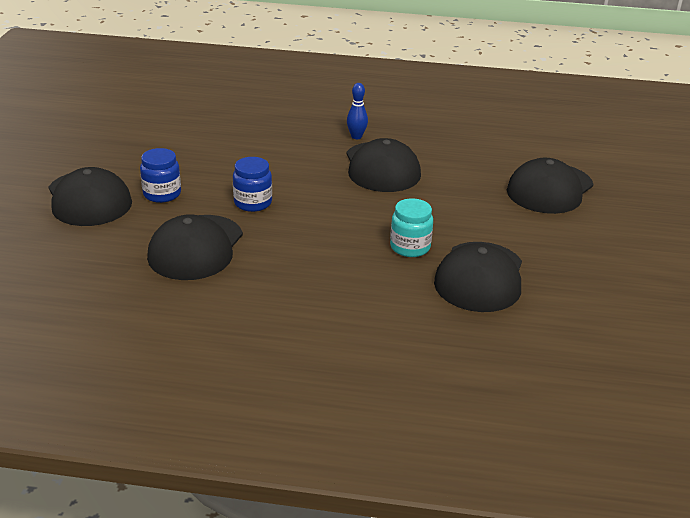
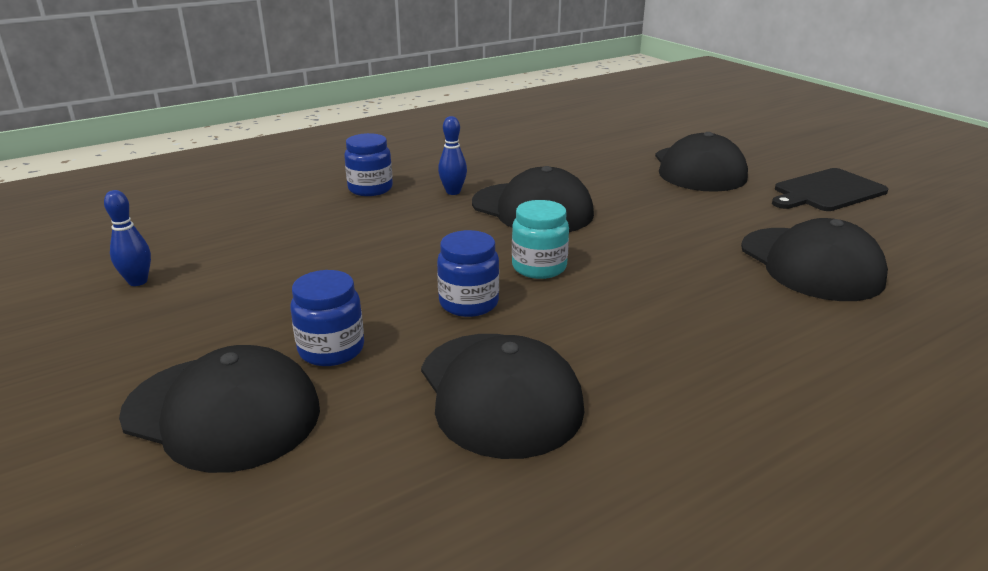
camera: 40 degrees left, 5 degrees down
(135, 123) = (138, 281): none -> blue bowling pin
(314, 115) = (370, 189): none -> blue jar
(410, 247) = (705, 268): turquoise jar -> turquoise jar (539, 267)
(610, 245) = (827, 191): none -> black cutting board

